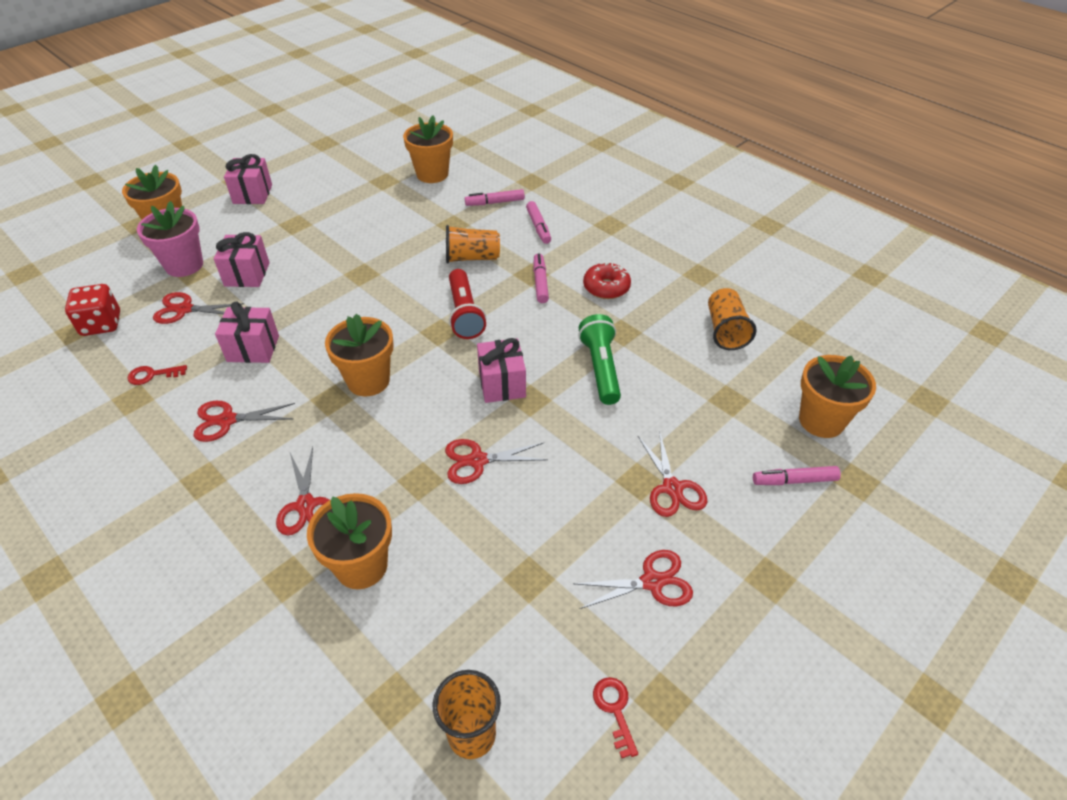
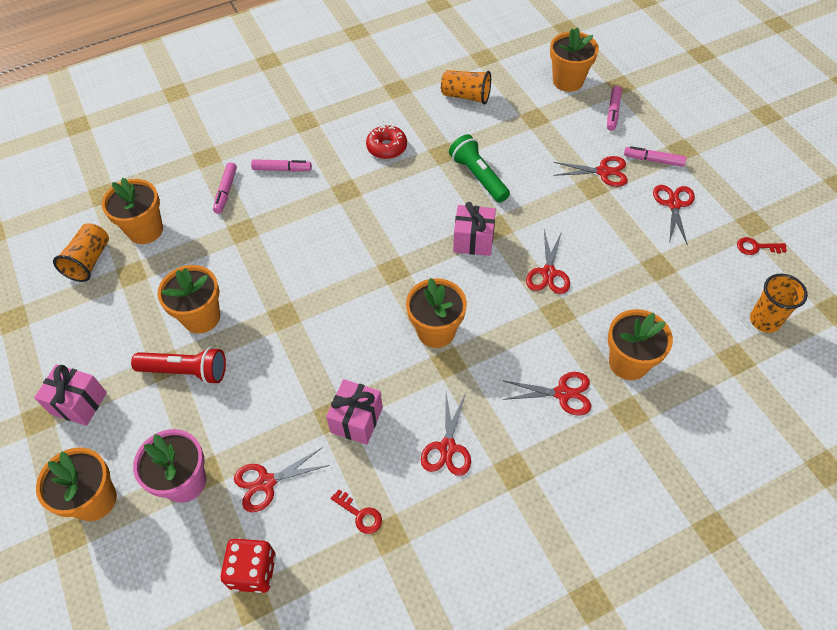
camera: 70 degrees left, 10 degrees up
(152, 375) = (360, 514): red key -> red key turned 60 degrees counterclockwise
(184, 309) = (266, 482): red scissors -> red scissors turned 45 degrees clockwise
(247, 274) = (234, 418): pink gift -> none
(348, 228) = (201, 317): none -> orange flower pot
(464, 314) = (378, 247): red flashlight -> red flashlight (186, 371)
(472, 258) = (302, 226): orange cup -> orange cup (89, 261)
(540, 282) = (360, 187): pink marker -> pink marker (653, 160)
(601, 368) = (478, 176): green flashlight -> green flashlight turned 45 degrees clockwise

